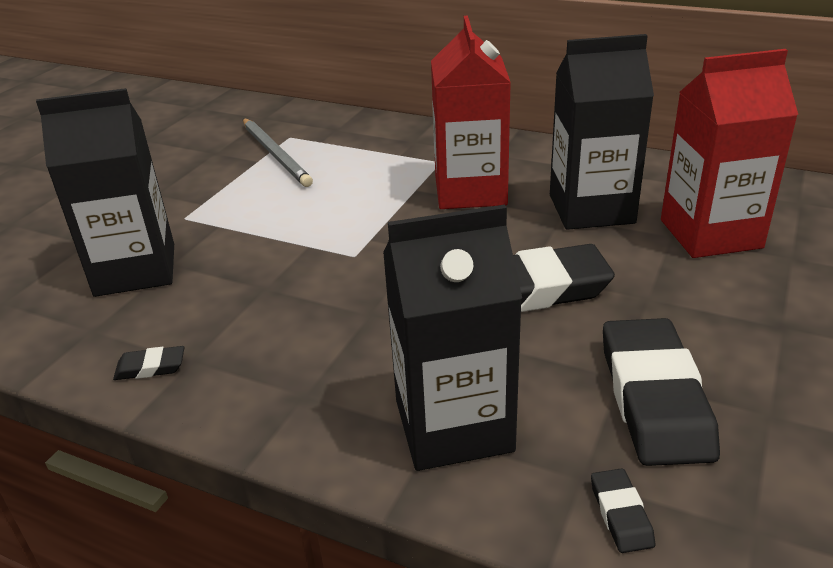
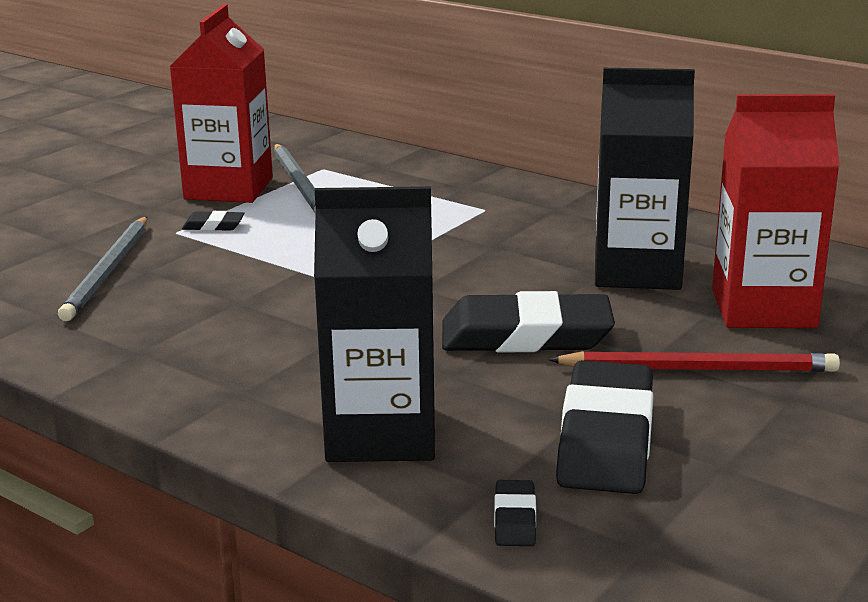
camera: 10 degrees right, 10 degrees down
(135, 270) = (108, 271): black carton -> grey pencil
(150, 367) = (95, 352): black eraser -> black eraser (213, 226)
(470, 191) = (505, 240): red carton -> red carton (229, 188)
(693, 306) = (699, 369): none -> red pencil

